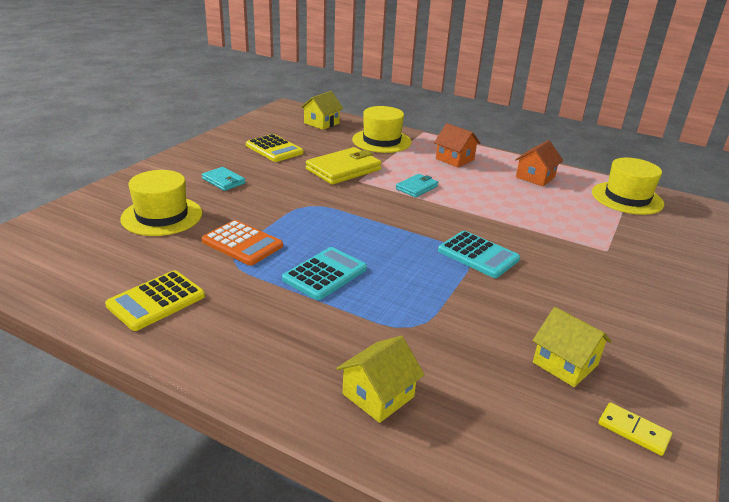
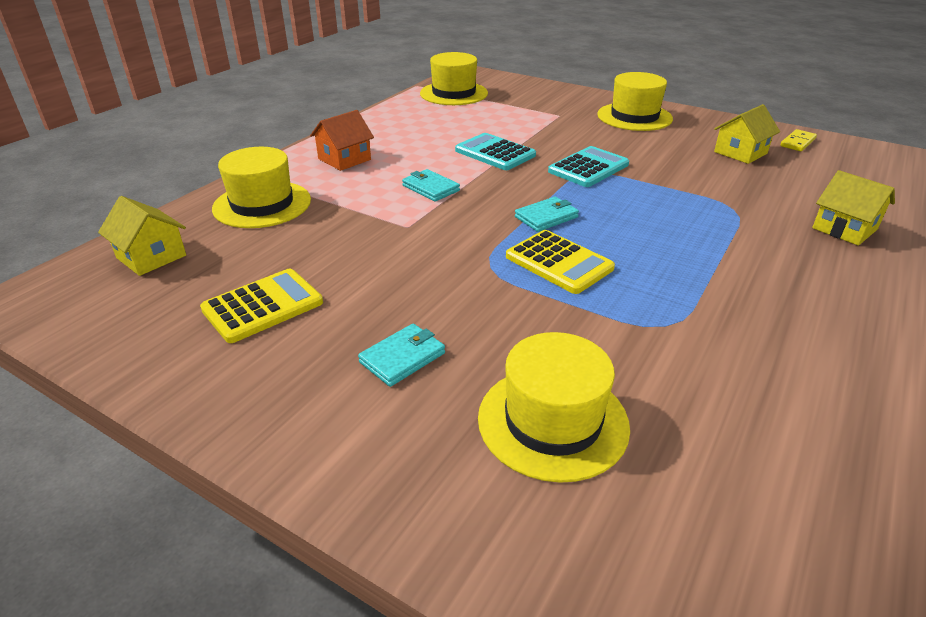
camera: 85 degrees left, 5 degrees up
(156, 301) = (801, 386): yellow calculator -> yellow calculator (559, 262)
(242, 243) = (618, 320): orange calculator -> none
(325, 274) = (666, 254): turquoise calculator -> turquoise calculator (495, 153)
(343, 169) = (366, 238): yellow wallet -> none
(379, 228) = (546, 217): none -> turquoise wallet
(535, 177) = (403, 123): orange house -> none
(638, 299) = (634, 117): none -> yellow hat

